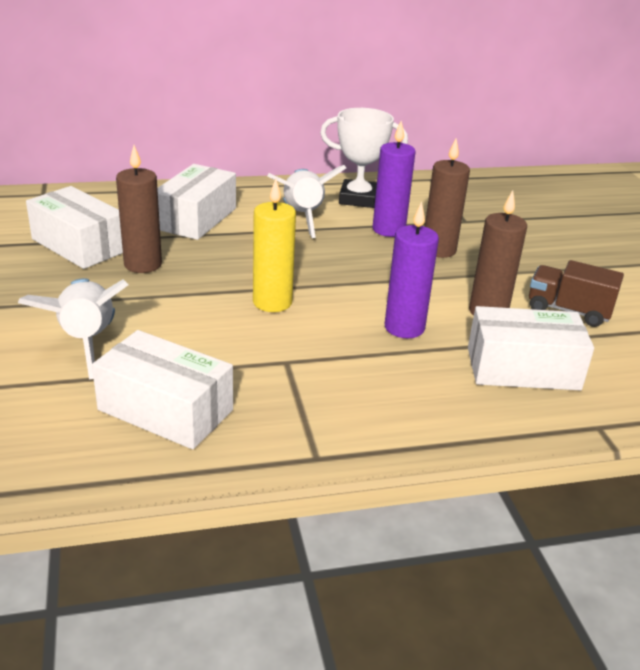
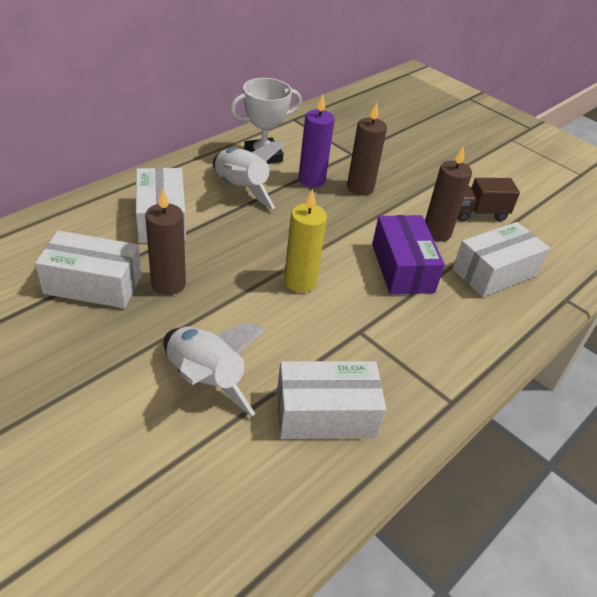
camera: 35 degrees left, 10 degrees up
(404, 328) = (402, 268): purple candle -> purple box

